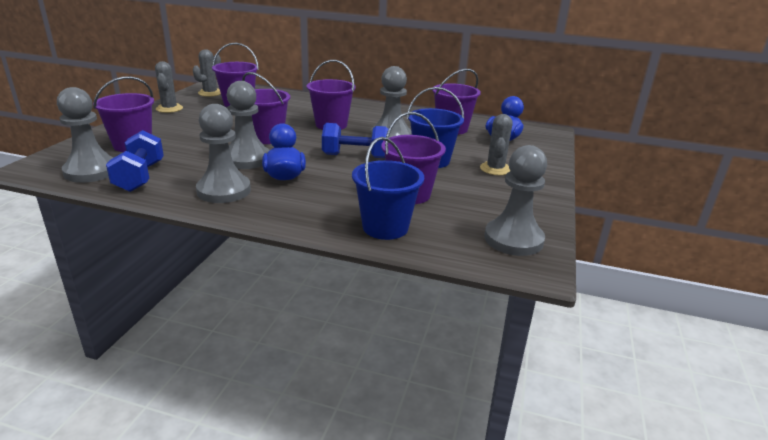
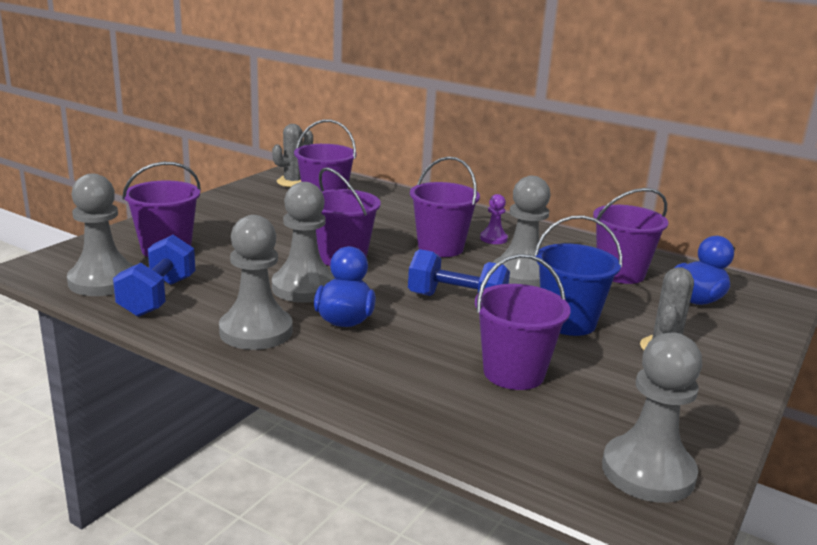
camera: 15 degrees right, 5 degrees down
(169, 108) = (232, 200): grey cactus -> none
(364, 116) = (493, 238): none -> purple pawn
(385, 227) = (457, 421): blue bucket -> none

